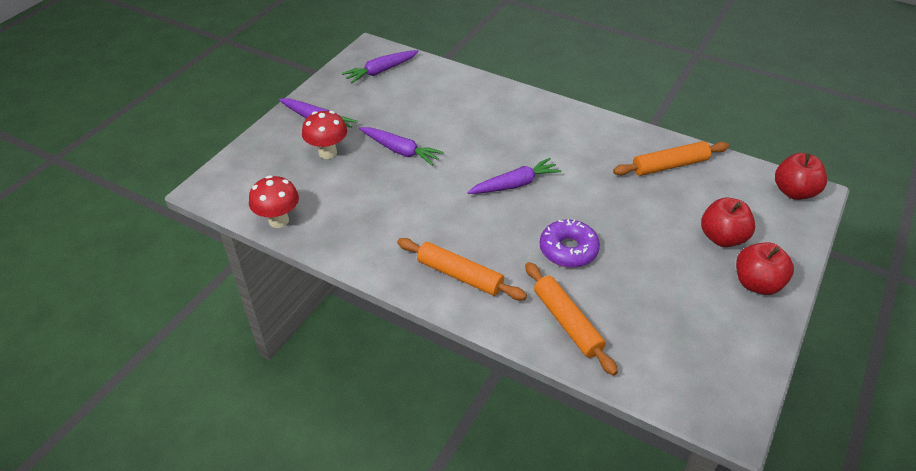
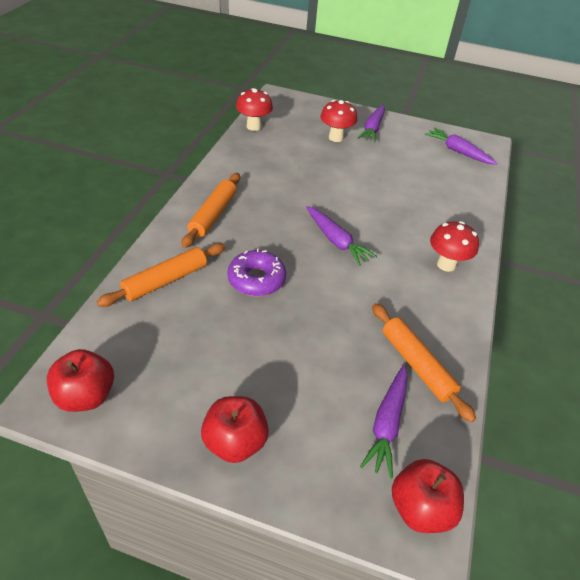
camera: 75 degrees right, 0 degrees up
(400, 151) = (354, 172): purple carrot -> purple carrot (387, 423)
(553, 122) = (446, 264): none -> red mushroom
(722, 238) = (305, 411): red apple -> red apple (86, 396)

